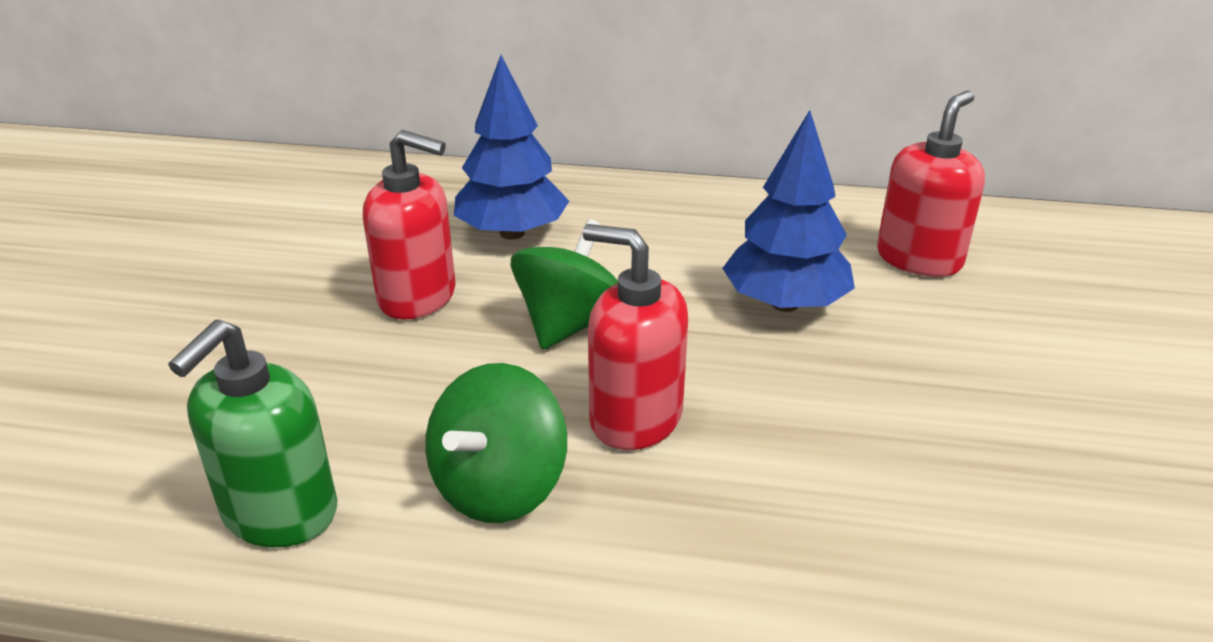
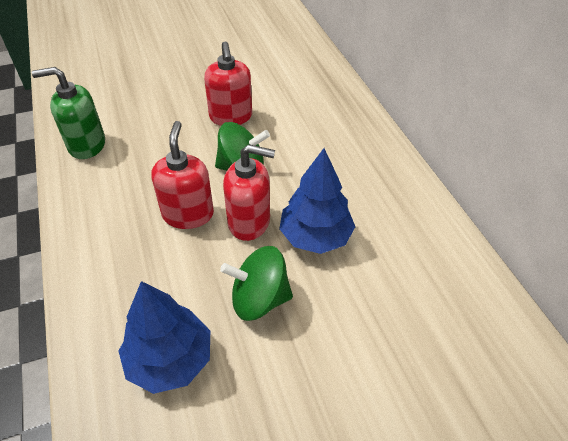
camera: 60 degrees right, 15 degrees up
(499, 487) = (125, 192): green spinning top -> green spinning top (259, 299)
(512, 233) = (303, 120): blue tree -> blue tree (170, 359)
(919, 259) = (411, 283): red soap dispenser -> red soap dispenser (249, 222)

